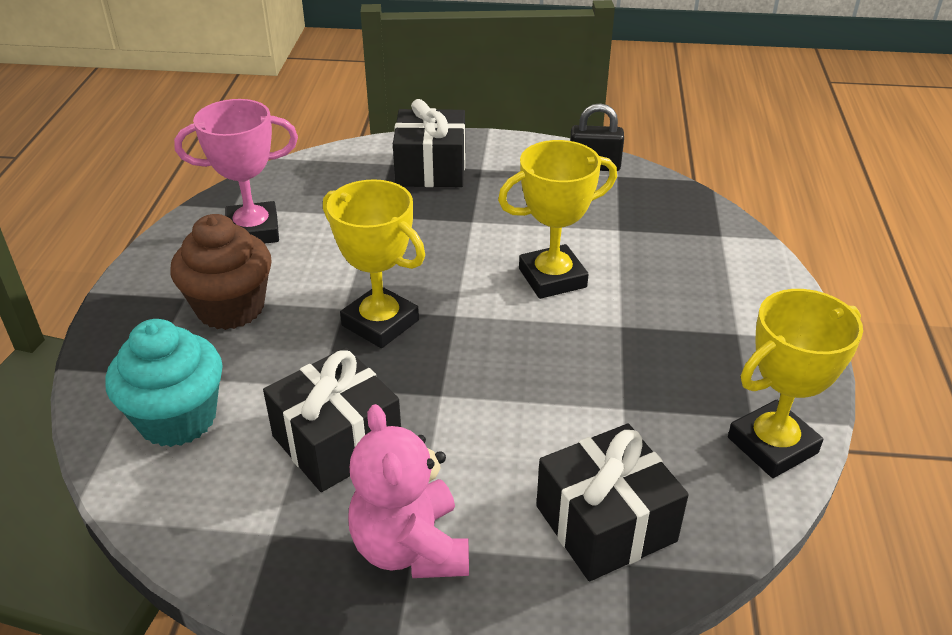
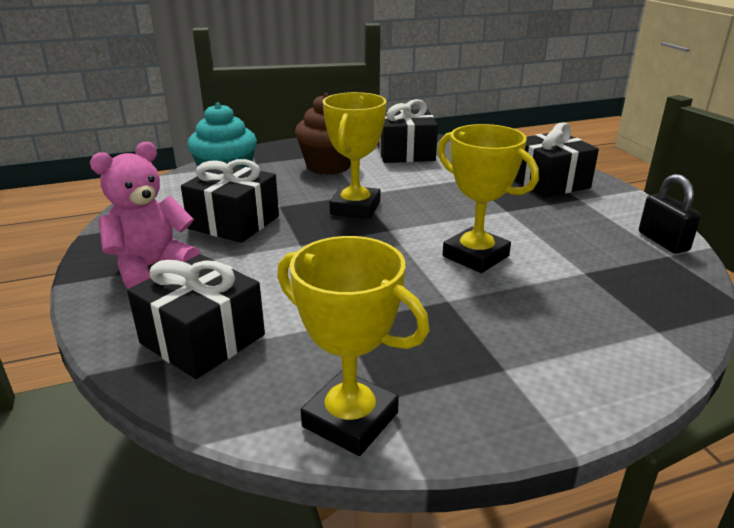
camera: 65 degrees right, 10 degrees down
(253, 231) = (405, 153): pink trophy -> black gift

